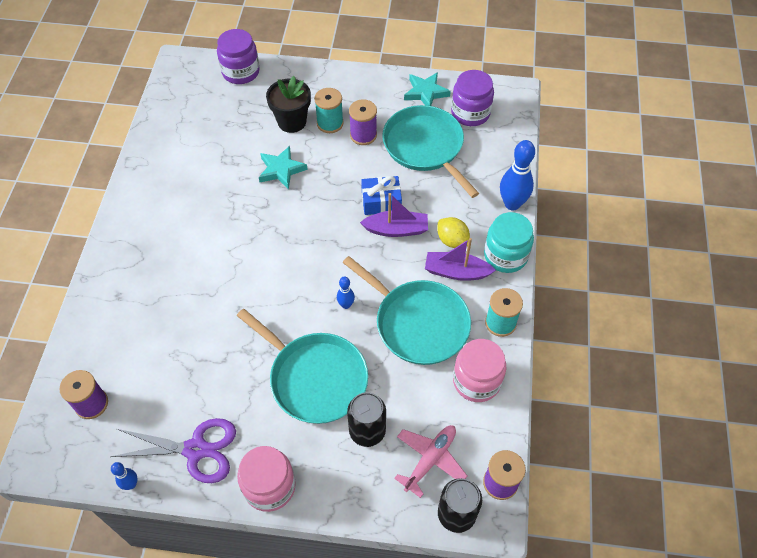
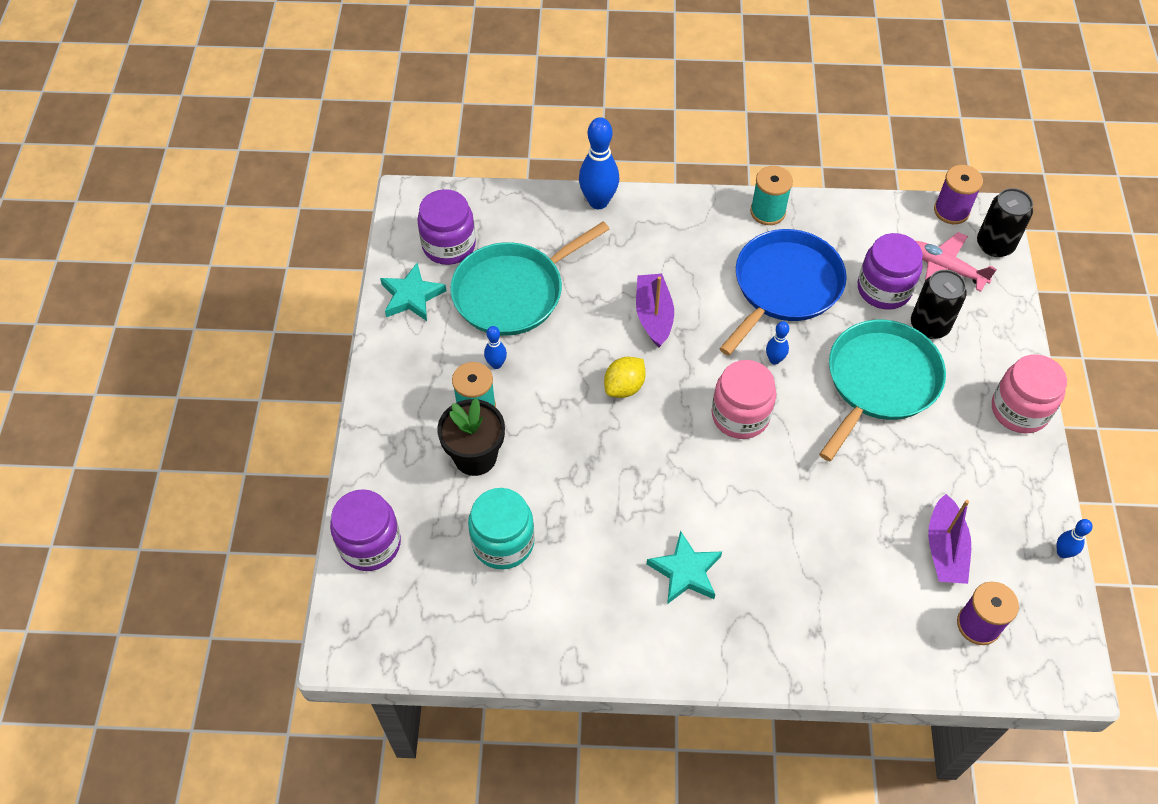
camera: 95 degrees left, 0 degrees up
(195, 449) = (1001, 491): purple scissors -> none
(281, 170) = (568, 458): turquoise star -> turquoise star (685, 571)
(363, 135) = (496, 364): purple spool -> blue bowling pin
(381, 201) = (611, 335): blue gift -> none
(410, 401) = (884, 289): none -> purple jar
(418, 323) = (784, 287): turquoise pan -> blue pan
(452, 241) = (662, 258): yellow lemon -> yellow lemon (624, 387)
(456, 272) = (707, 253): purple boat -> purple boat (944, 549)
(476, 381) = (844, 231): pink jar -> pink jar (740, 415)
(505, 255) = (675, 207): turquoise jar -> turquoise jar (503, 542)

